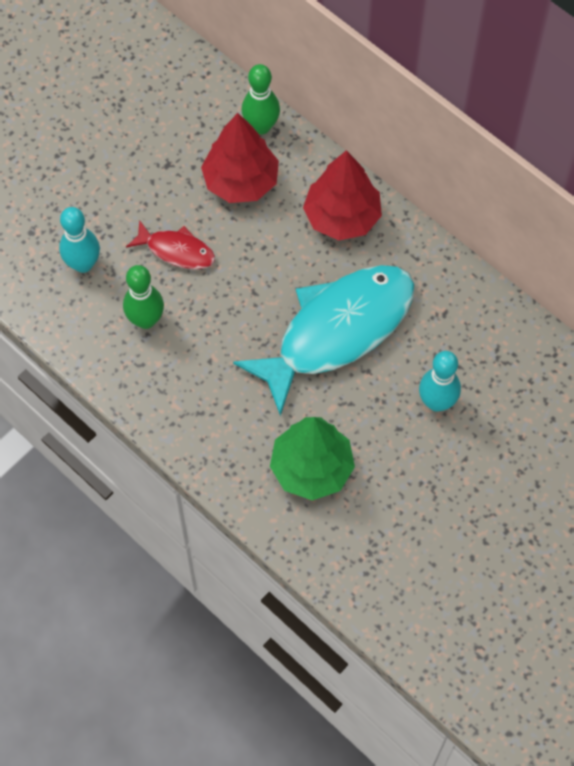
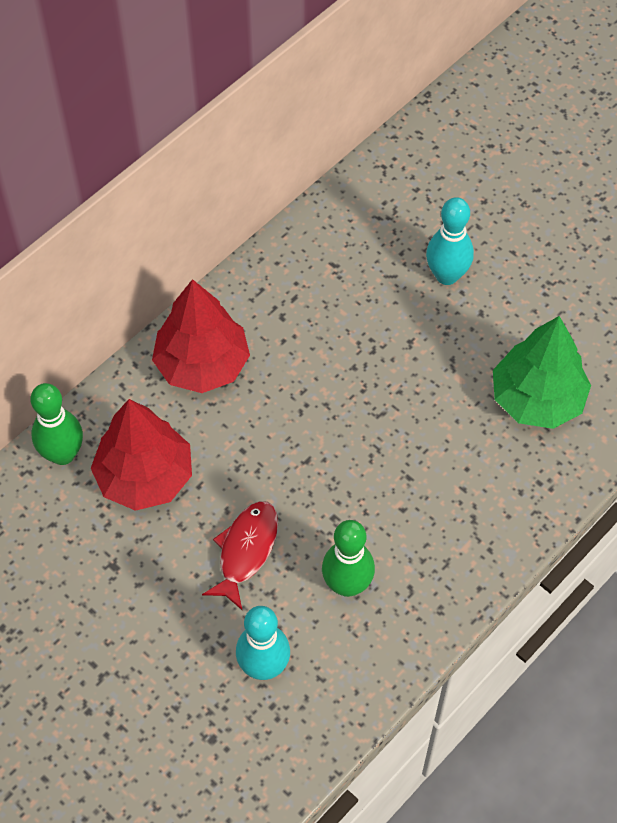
camera: 90 degrees left, 5 degrees down
(337, 331) = (359, 371): turquoise fish -> none

